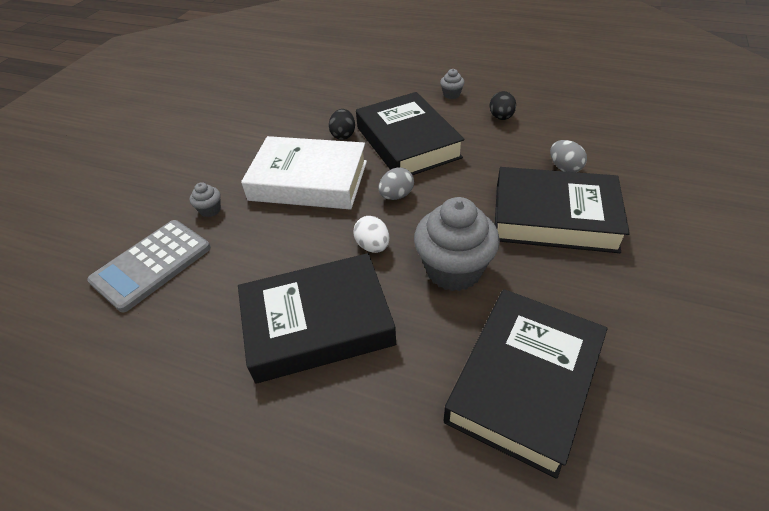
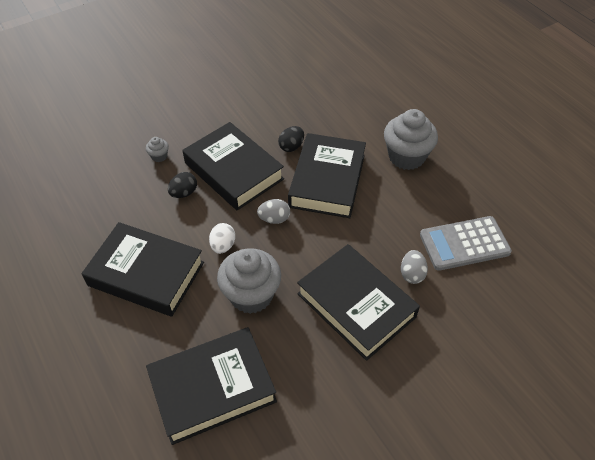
camera: 35 degrees right, 5 degrees up
(152, 265) = (99, 175): grey calculator -> grey calculator (464, 244)
(309, 180) = (233, 171): white book -> black book
(451, 94) = (406, 157): grey cupcake -> grey cupcake, size x2.31
(501, 117) = (419, 201): black egg -> black egg (184, 193)

